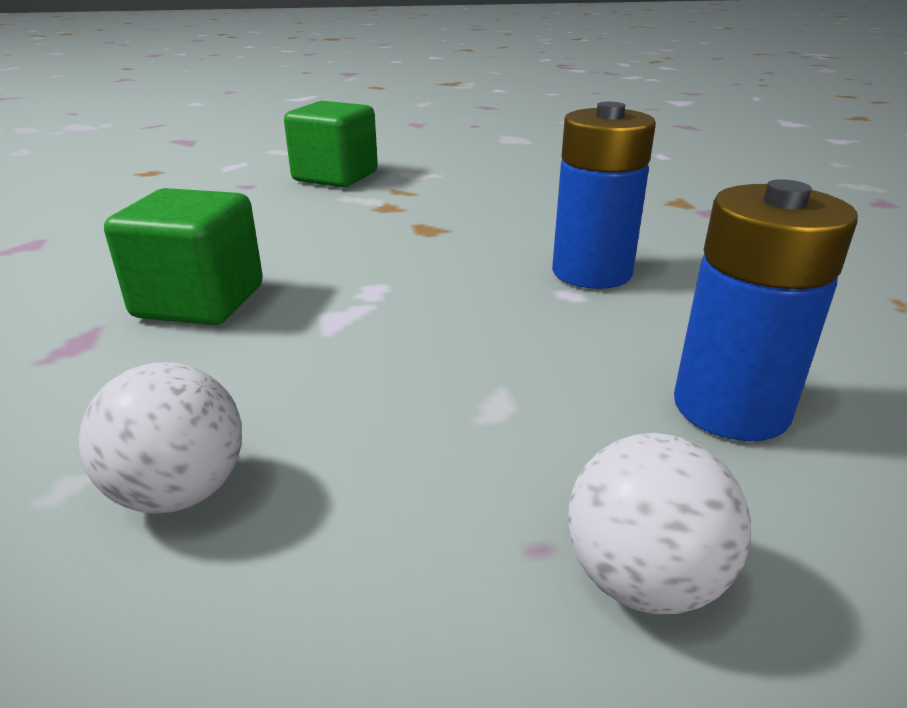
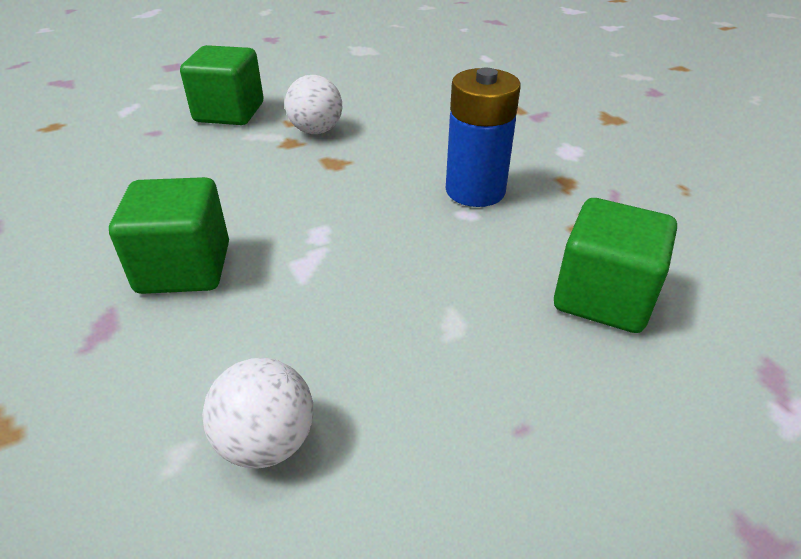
camera: 15 degrees left, 10 degrees up
(643, 580) = (589, 437): white ball -> white ball (316, 131)
(731, 408) = (603, 297): blue battery -> green cube

